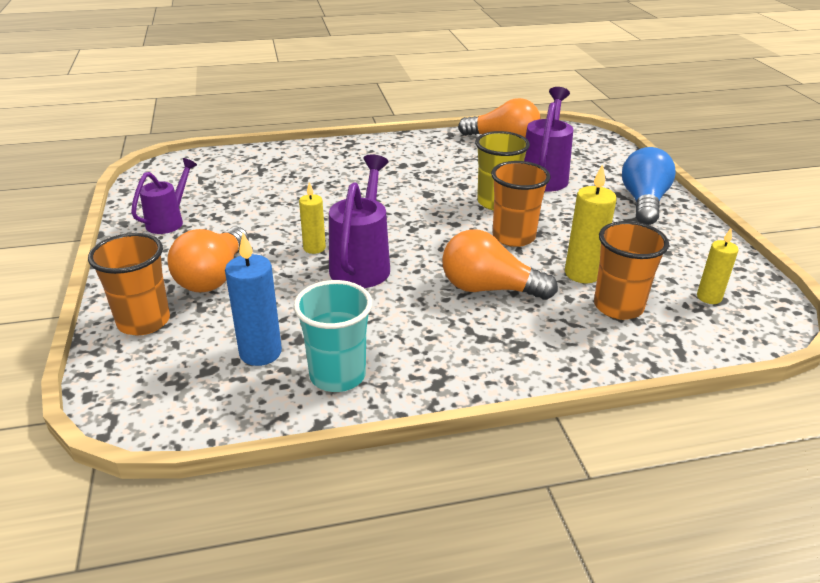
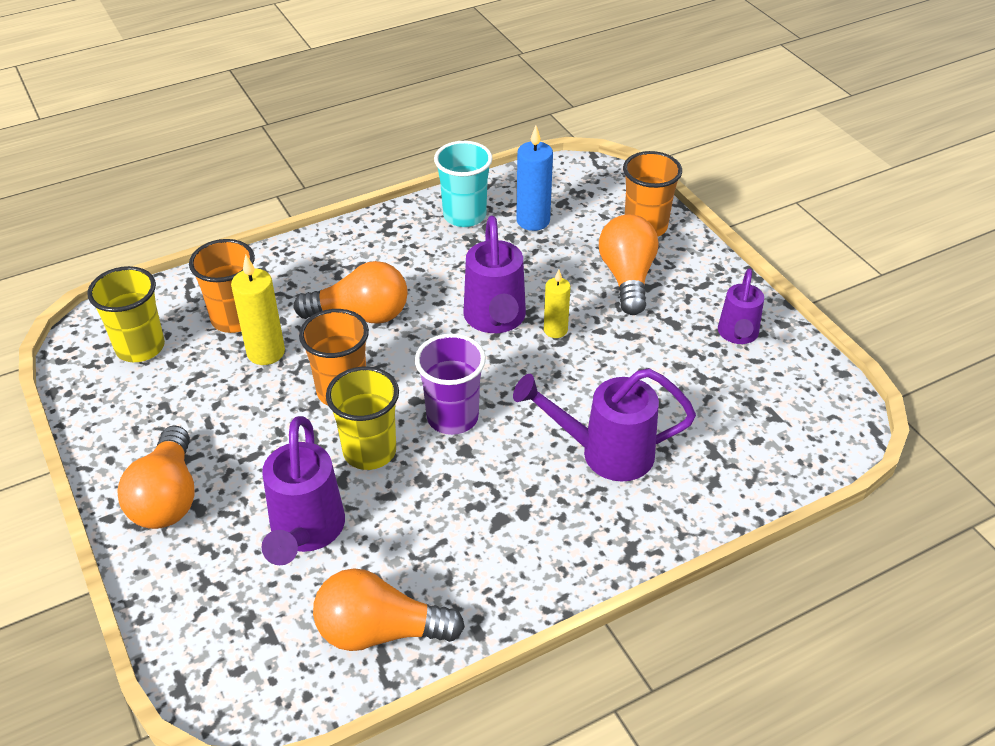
camera: 165 degrees right, 10 degrees up
(333, 179) = (604, 453): none -> purple watering can
(429, 210) = (452, 417): none -> purple cup
(643, 202) = (167, 497): blue light bulb -> orange light bulb
(709, 297) = (140, 347): yellow candle -> yellow cup

